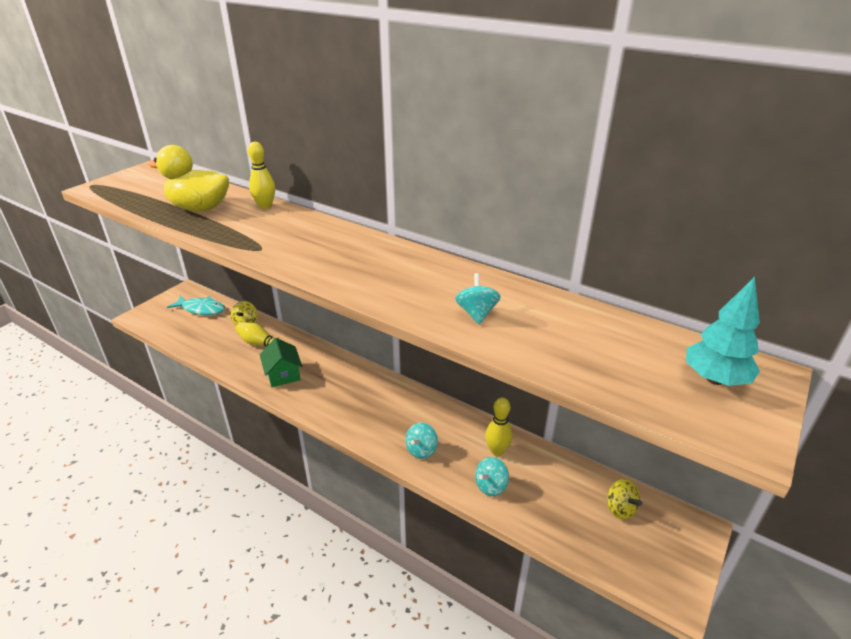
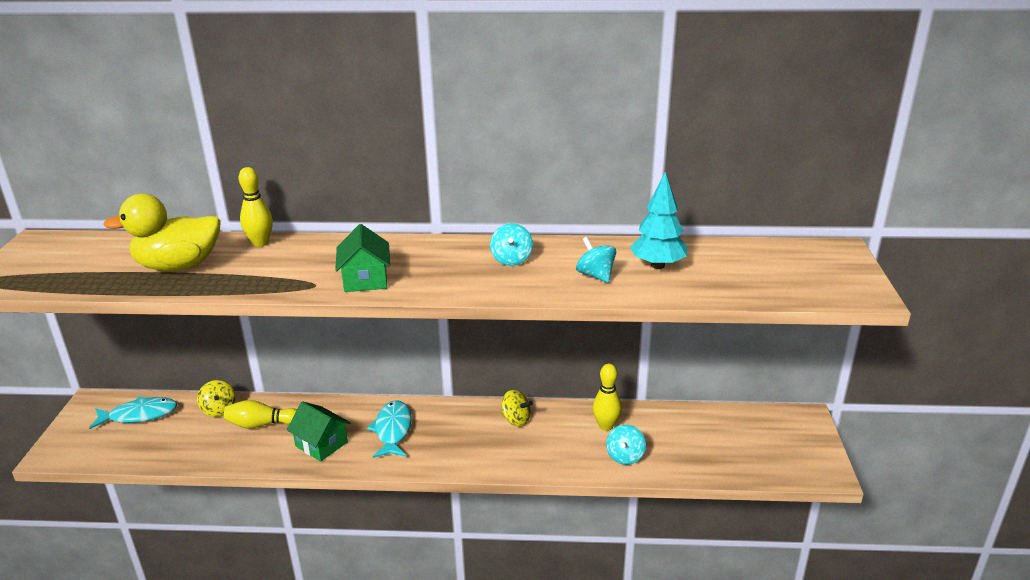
camera: 30 degrees left, 5 degrees down
(297, 256) = (365, 279): none -> green house
(336, 384) = (393, 430): none -> turquoise fish
(421, 450) = (537, 454): turquoise spinning top -> turquoise spinning top (511, 259)
(620, 508) = (740, 428): yellow spinning top -> yellow spinning top (516, 420)
(715, 379) = (811, 265): turquoise tree -> turquoise tree (657, 265)

